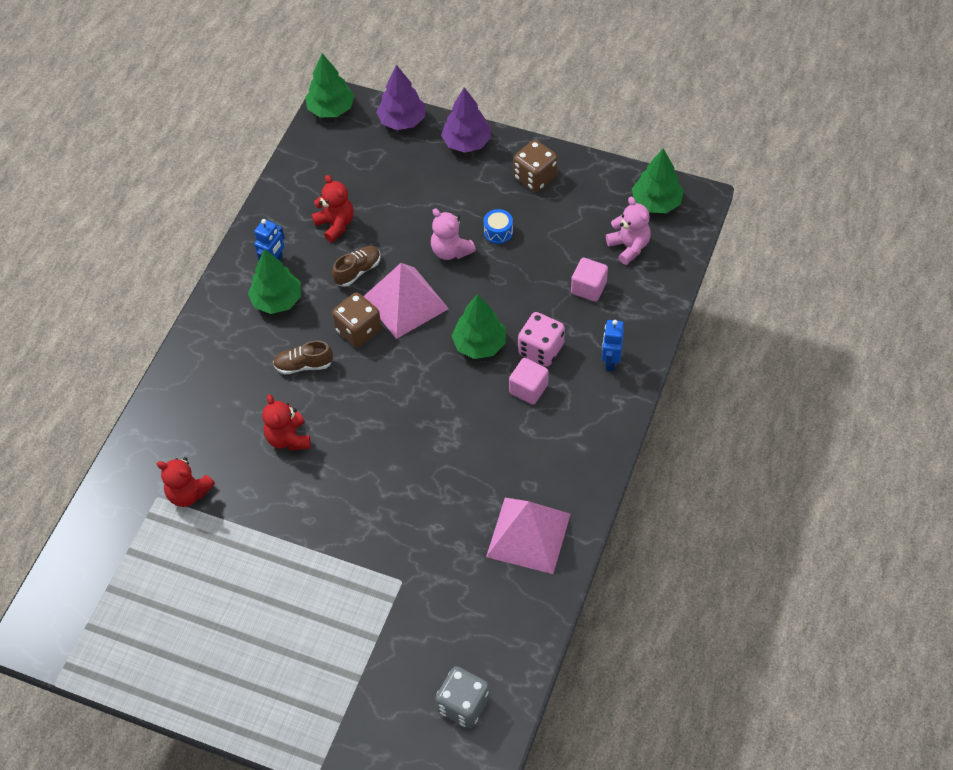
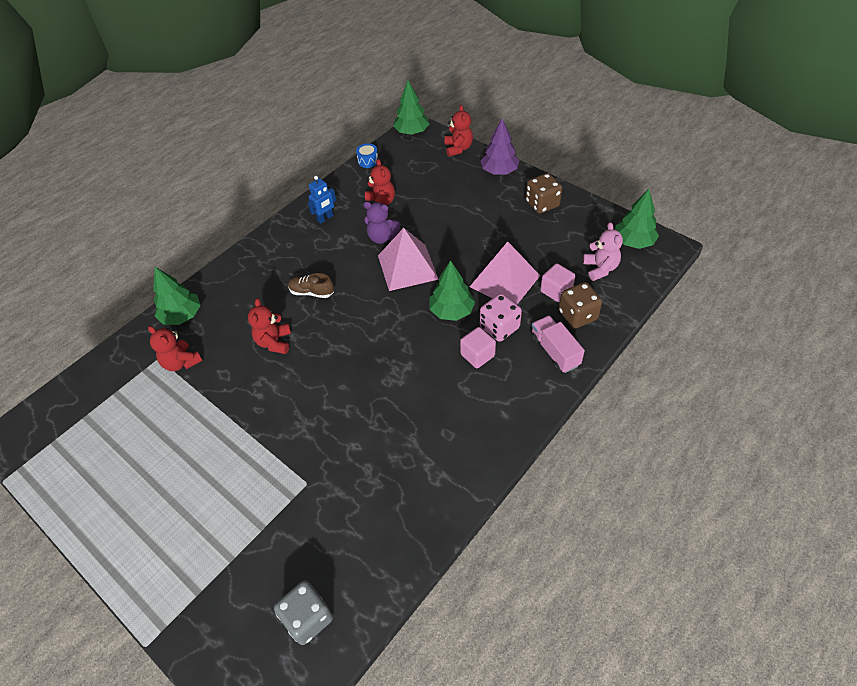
camera: 20 degrees right, 5 degrees down
(277, 300) = (315, 243): green tree -> green tree (182, 316)
(358, 271) = (382, 237): brown shoe -> purple teddy bear
(358, 330) = (363, 278): brown dice -> brown dice (577, 315)
(402, 121) = (458, 148): purple tree -> red teddy bear
(451, 251) = (457, 239): pink teddy bear -> none
(498, 232) = (499, 235): blue drum -> blue drum (368, 161)
(528, 535) = (429, 477): pink pyramid -> pink pyramid (504, 281)
(610, 361) = (554, 351): blue robot -> pink truck

